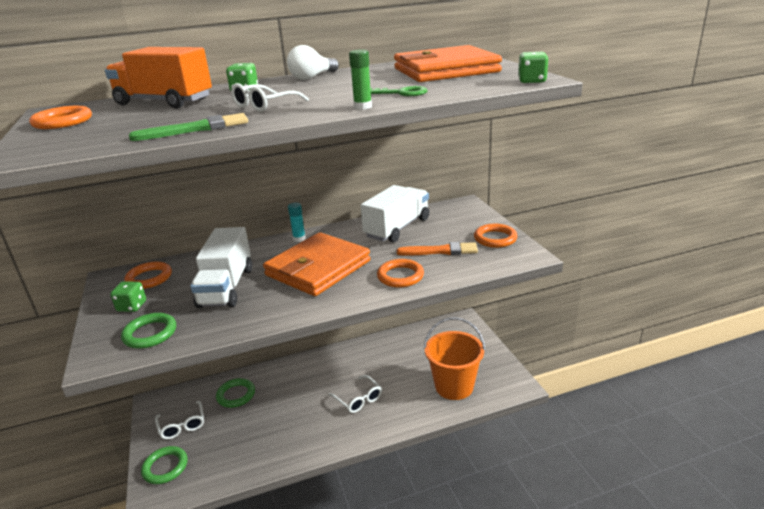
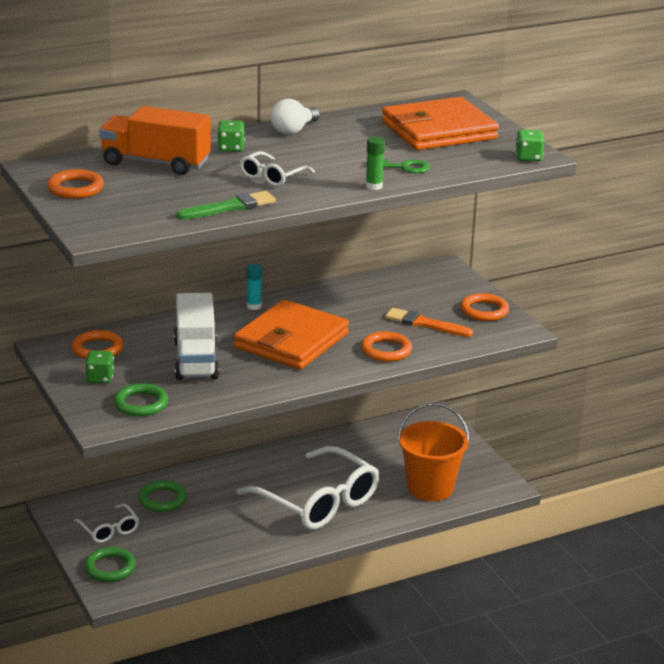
camera: 10 degrees left, 0 degrees up
(358, 399) = (317, 501): white glasses -> white glasses, size x2.15
(397, 228) = (369, 296): white truck -> none
(441, 251) = (425, 324): orange brush -> orange brush turned 150 degrees counterclockwise

